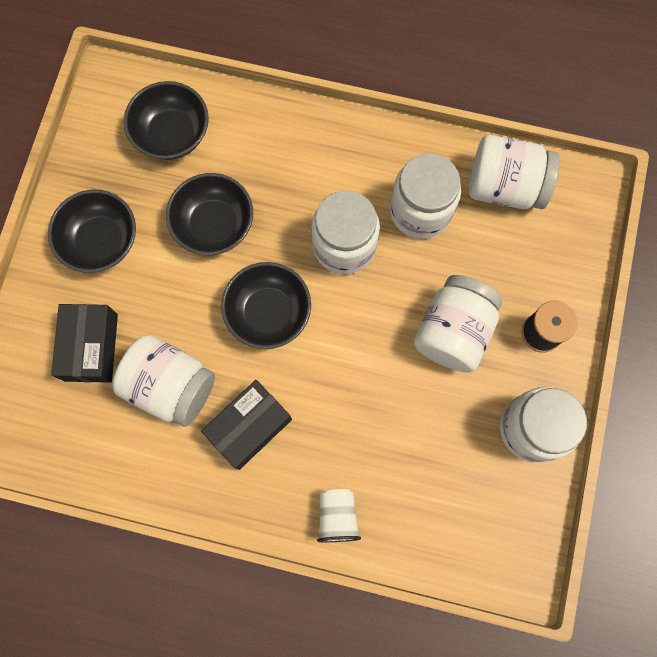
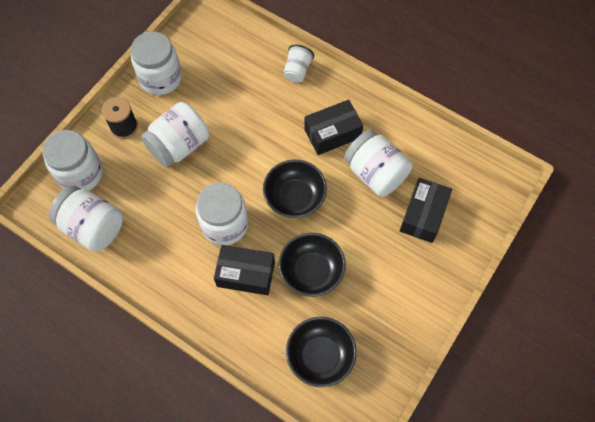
camera: 160 degrees left, 10 degrees down
(101, 241) = (398, 288): black bowl -> none
(292, 194) = (246, 274): none -> black box
(420, 211) = (160, 230): white jar -> white jar (80, 174)

